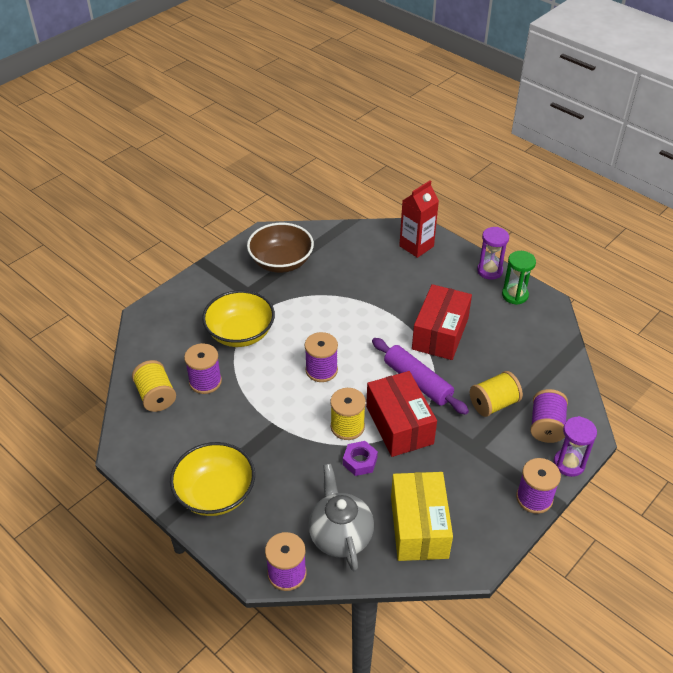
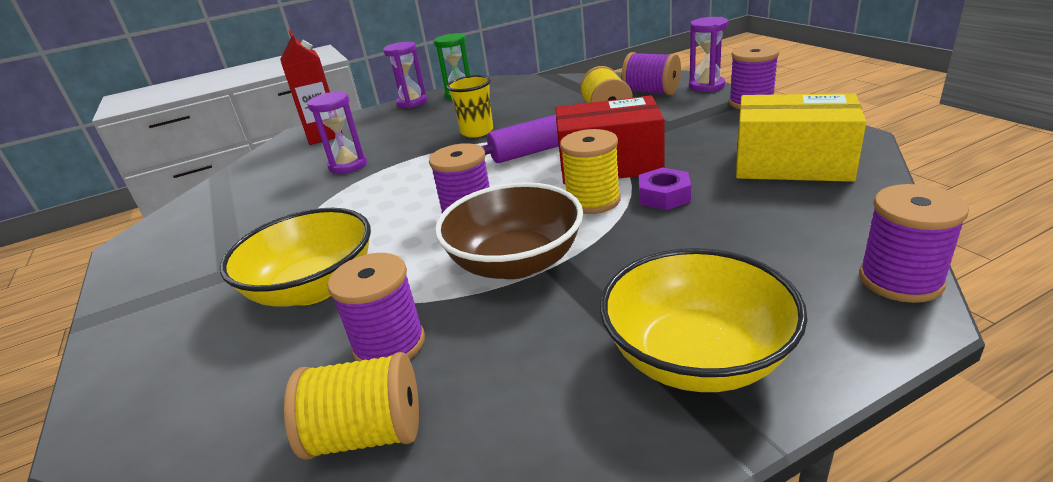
camera: 65 degrees left, 15 degrees down
(281, 262) = (212, 232): brown bowl -> brown bowl (515, 262)
(340, 535) = (809, 222): grey teapot -> none
(371, 283) = (348, 166): none -> purple hourglass
(440, 333) = (477, 132): red box -> yellow cup

